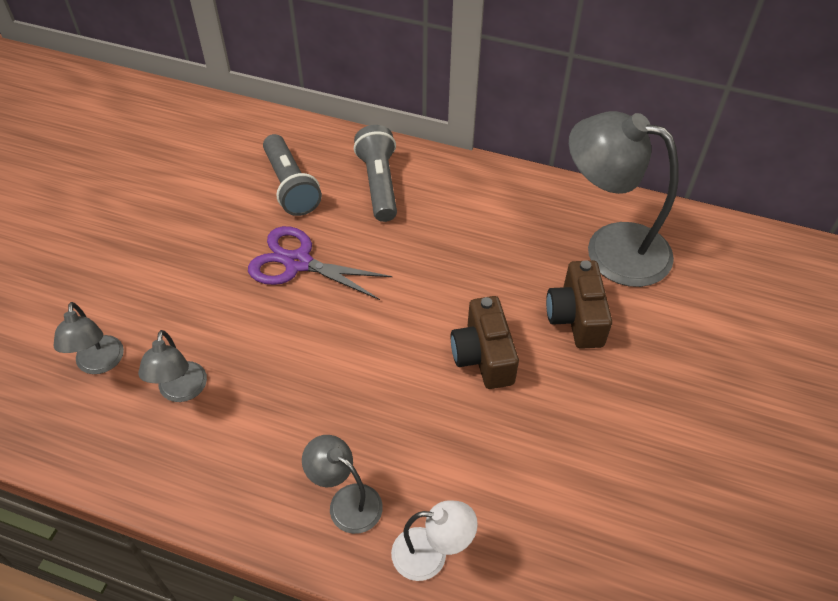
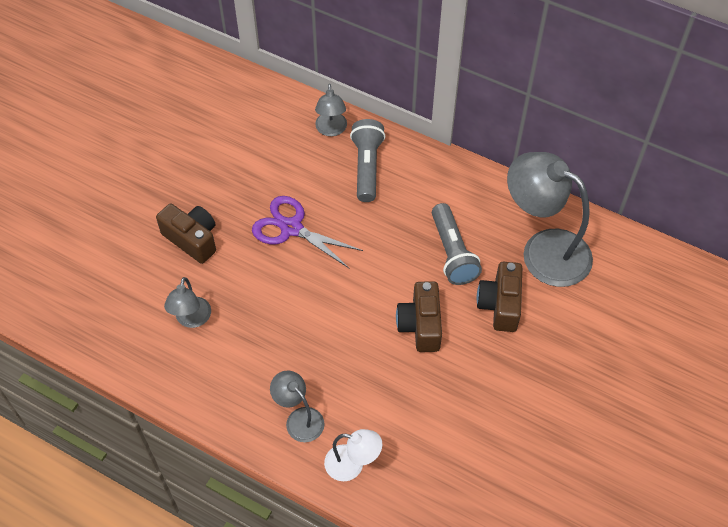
camera: 10 degrees right, 5 degrees up
(100, 364) = (134, 289): grey lamp -> grey lamp (331, 130)
(172, 292) = (192, 239): none -> brown camera
(291, 186) = (295, 160): grey flashlight -> grey flashlight (452, 253)

